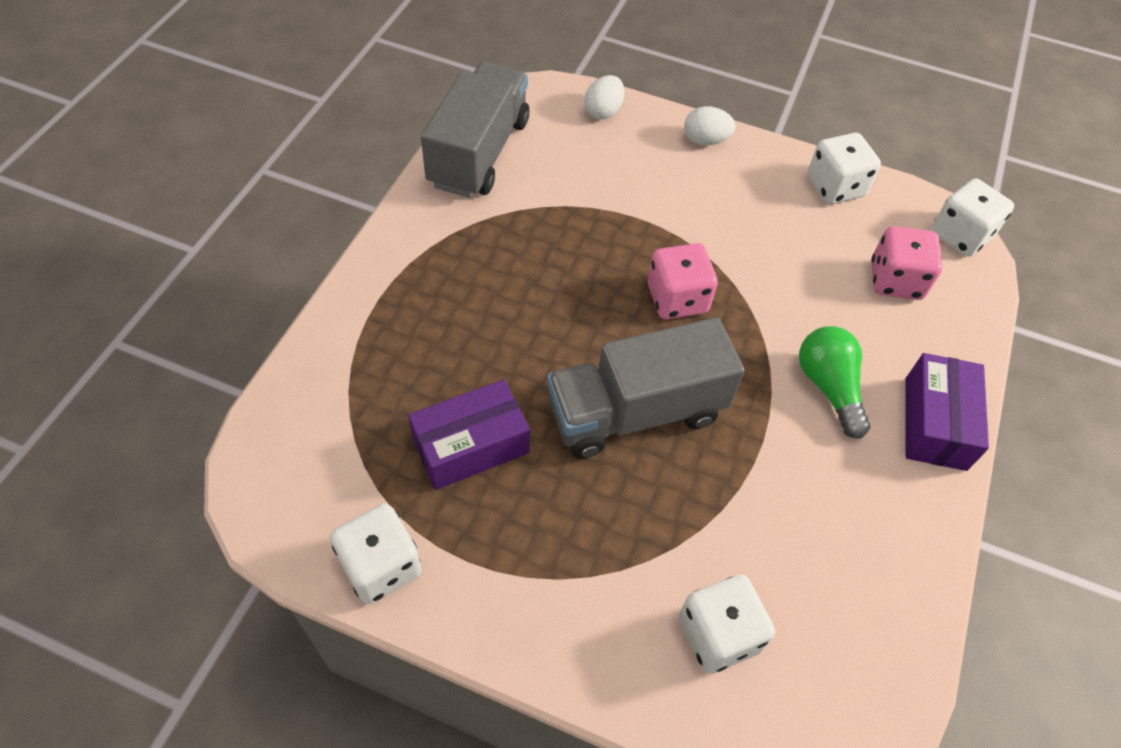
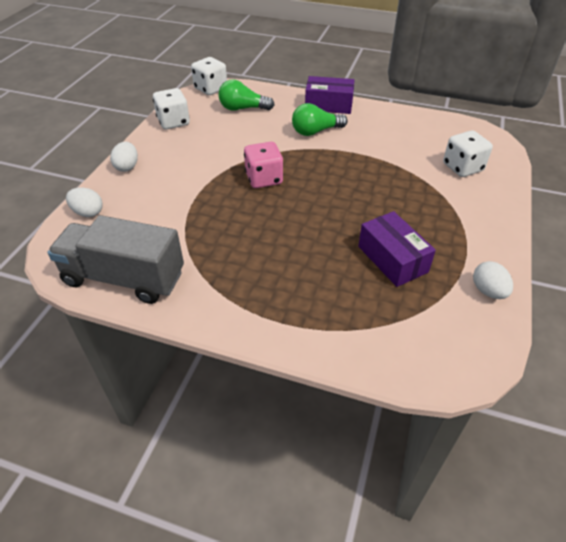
camera: 90 degrees left, 10 degrees down
(381, 566) = (488, 291): white dice -> white egg
(635, 412) = (348, 193): grey truck -> none
(895, 280) = (243, 108): pink dice -> green light bulb

